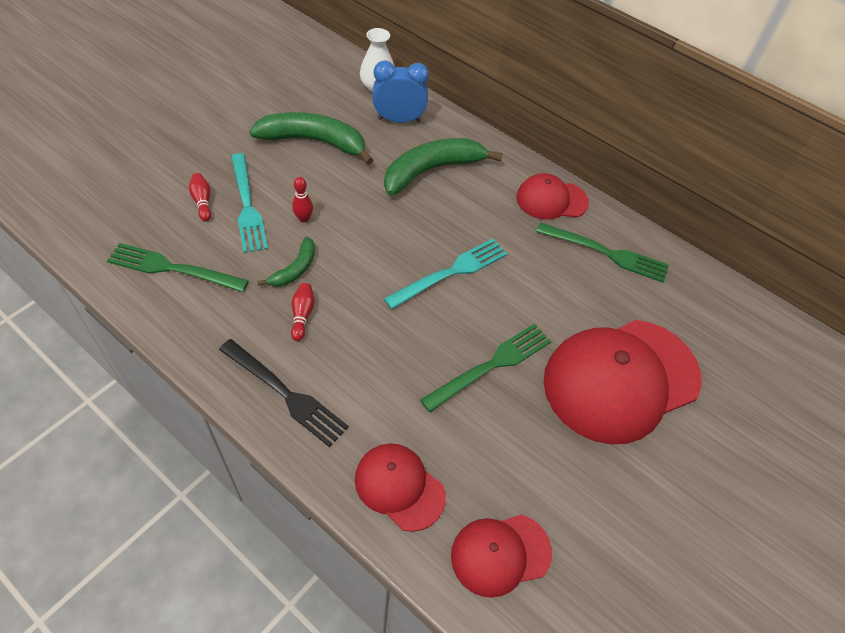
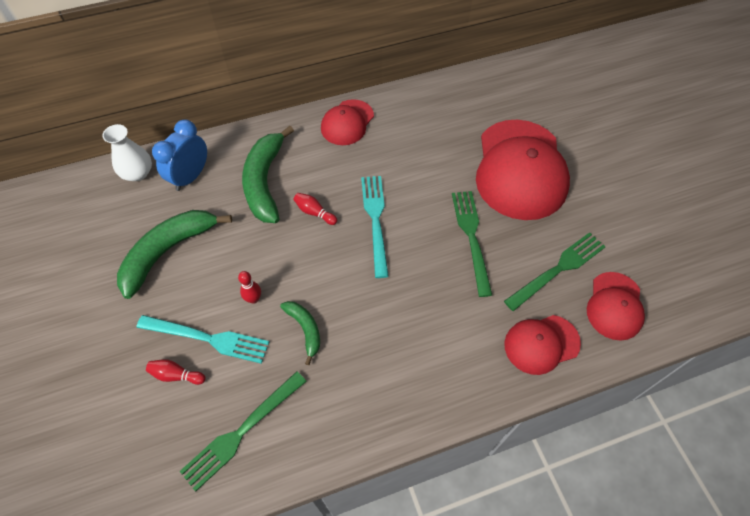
camera: 55 degrees left, 5 degrees up
(286, 394) = (427, 388): black fork -> none
(302, 315) = (356, 344): red bowling pin -> red bowling pin (314, 212)
(607, 253) = (416, 118): green fork -> green fork (558, 269)

